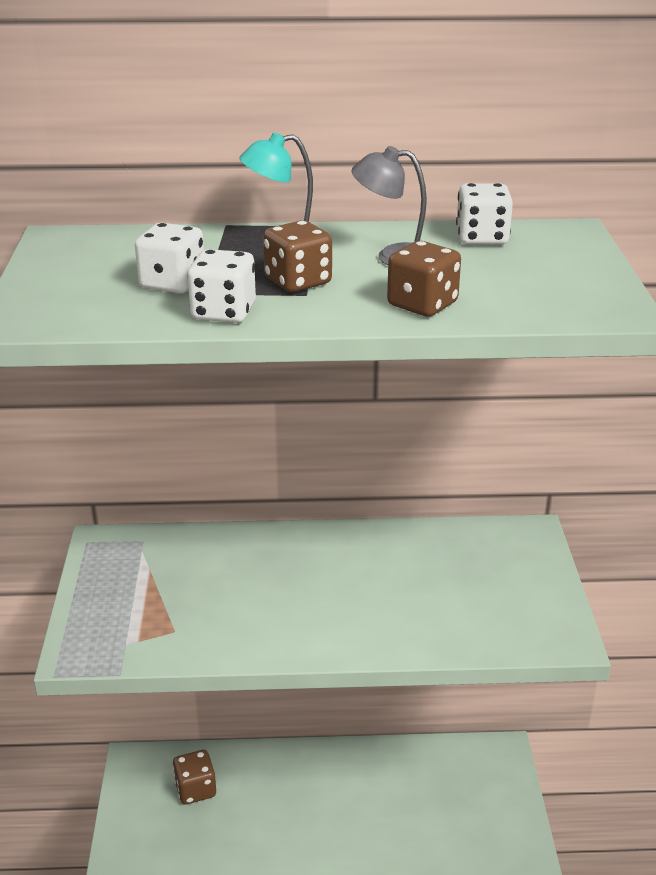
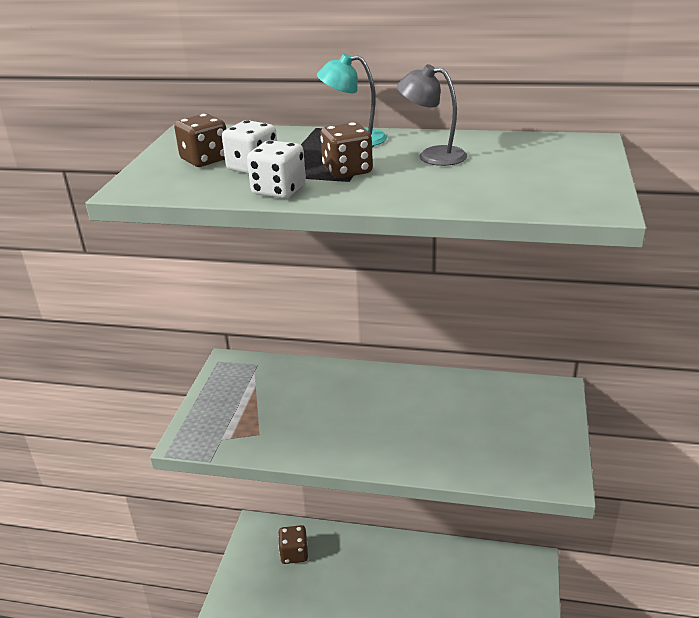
camera: 15 degrees right, 0 degrees up
(422, 304) = (436, 193): brown dice -> brown dice (205, 160)
(481, 238) = (511, 144): white dice -> none

